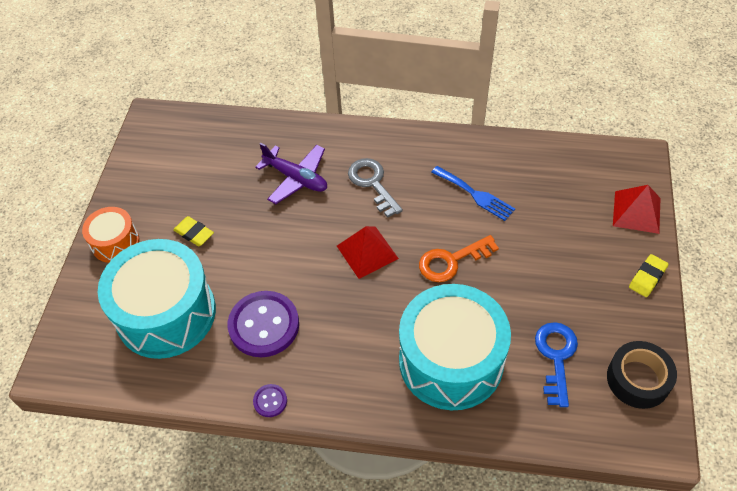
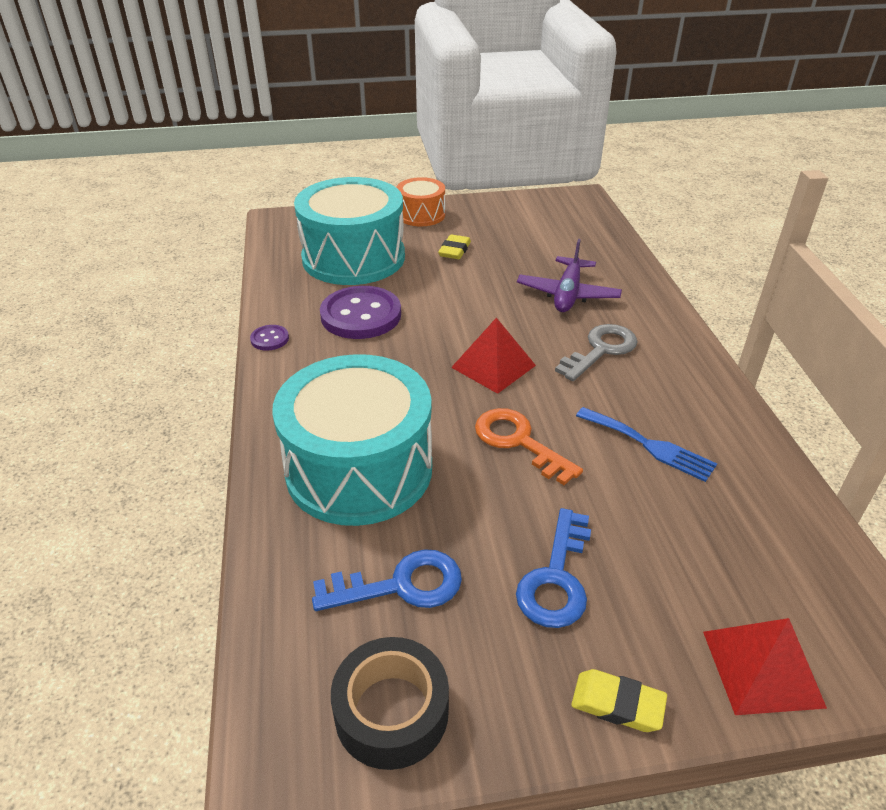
camera: 70 degrees right, 15 degrees down
(475, 194) = (649, 445): blue fork -> blue fork turned 75 degrees counterclockwise
(567, 277) = (556, 578): none -> blue key

